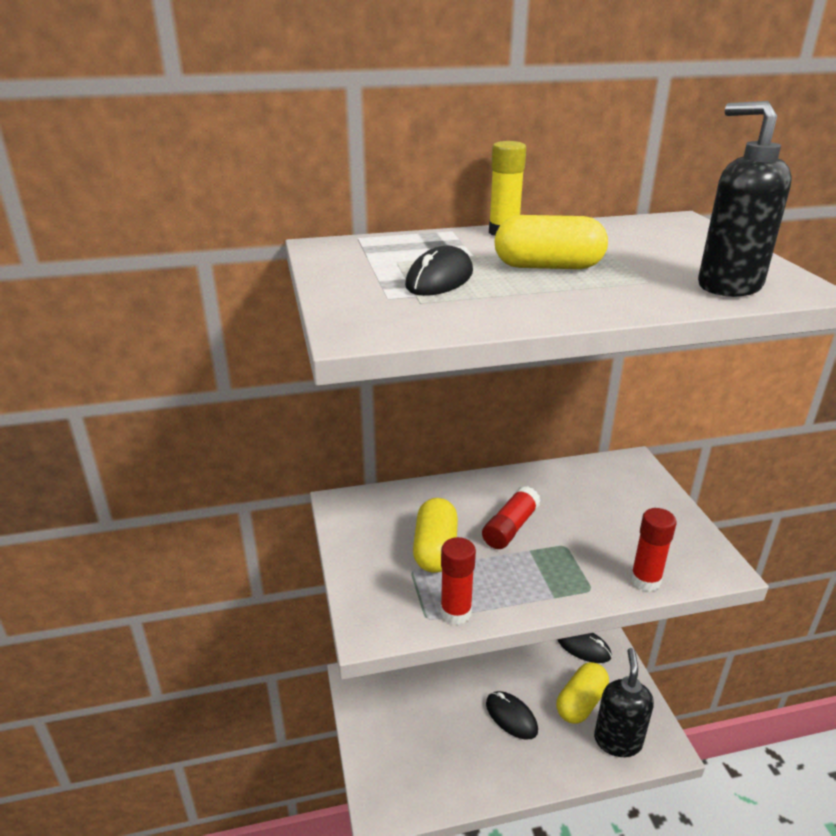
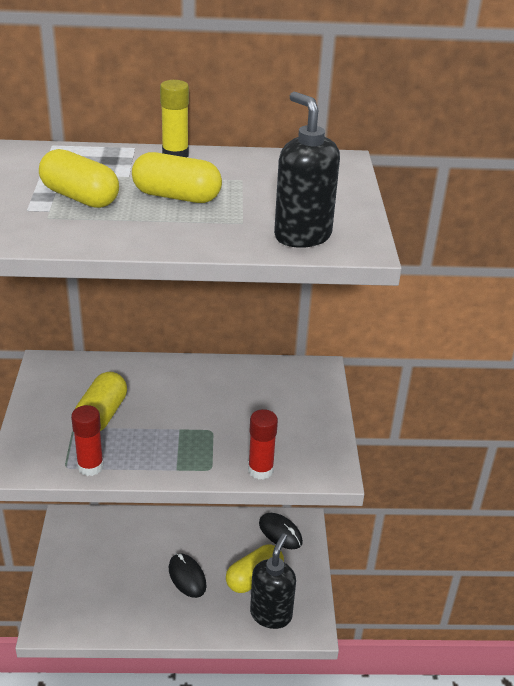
camera: 10 degrees right, 5 degrees up
(440, 279) = (80, 197): black mouse -> yellow capsule
(510, 527) = (174, 408): red glue stick -> none

